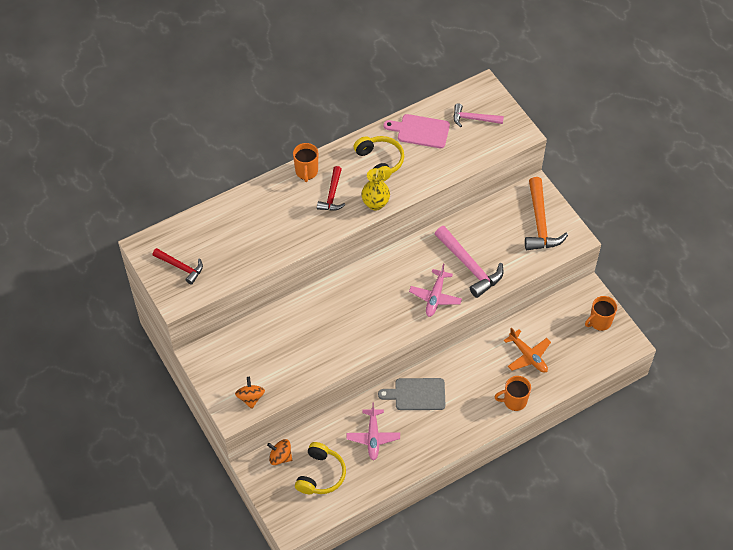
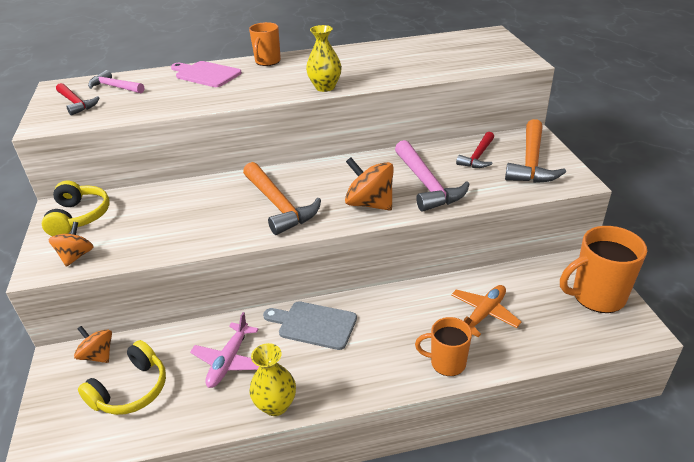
camera: 20 degrees right, 20 degrees down
(332, 194) = (282, 77): red hammer -> red hammer (478, 156)
(369, 314) = (279, 205): none -> orange hammer
(380, 162) = (350, 63): yellow headphones -> yellow headphones (79, 217)
(419, 459) = (276, 405): none -> yellow vase
(420, 131) = (407, 50): pink cutting board -> pink cutting board (206, 74)
(435, 297) = (369, 204): pink plane -> orange spinning top
(474, 119) = (471, 48): pink hammer -> pink hammer (115, 87)
(528, 356) = (484, 314): orange plane -> orange plane turned 120 degrees counterclockwise
(599, 322) = (596, 296): orange mug -> orange mug, size x1.62

